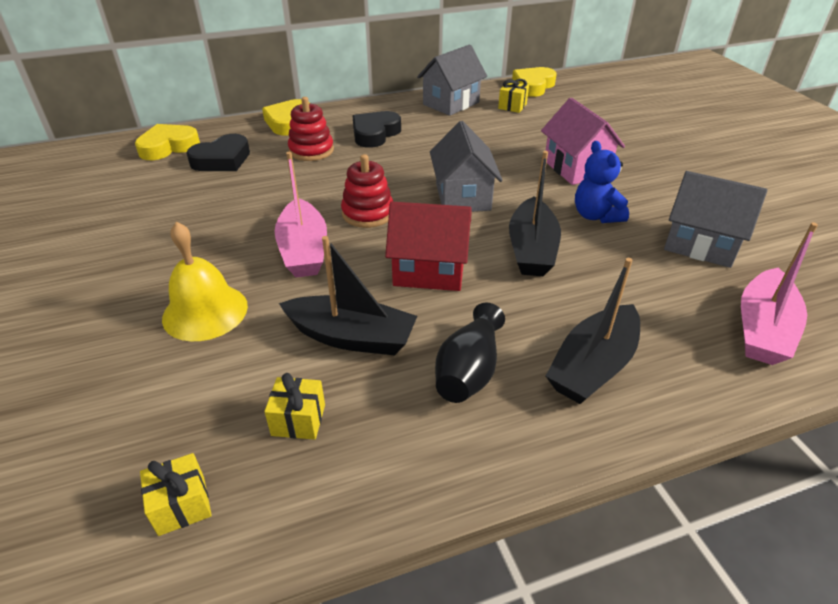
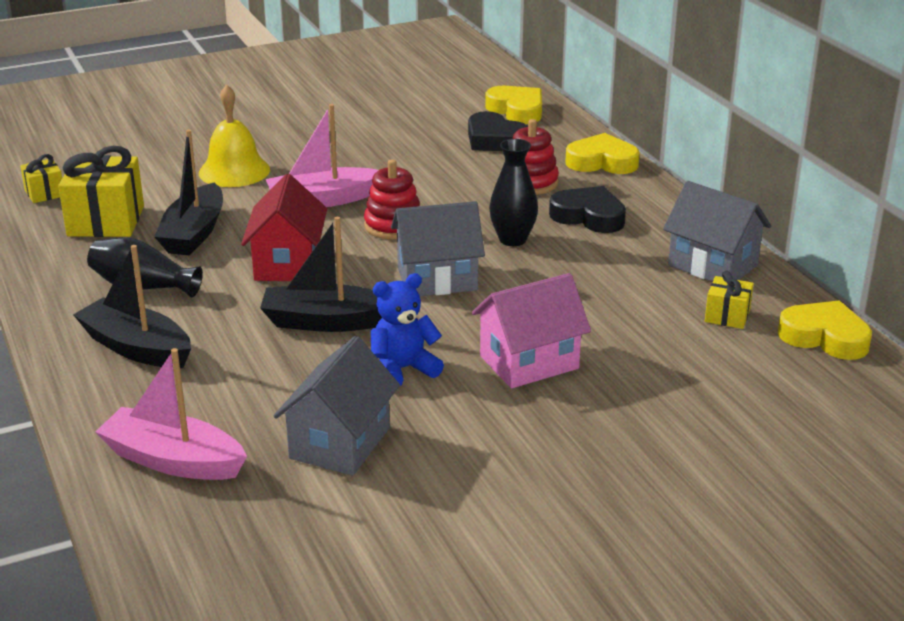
camera: 85 degrees right, 10 degrees down
(298, 420) = (106, 221): yellow gift -> yellow gift, size x1.91
(404, 163) = (512, 239): none -> black vase

